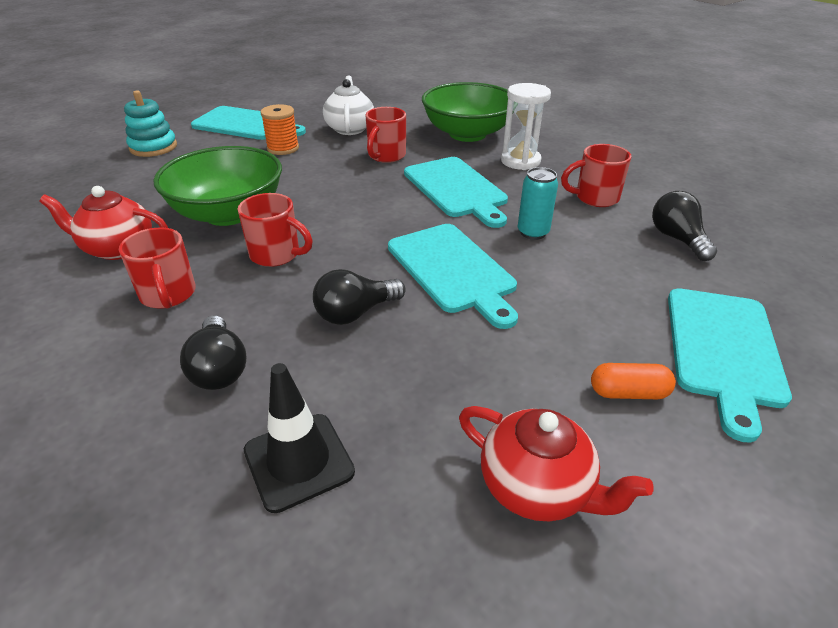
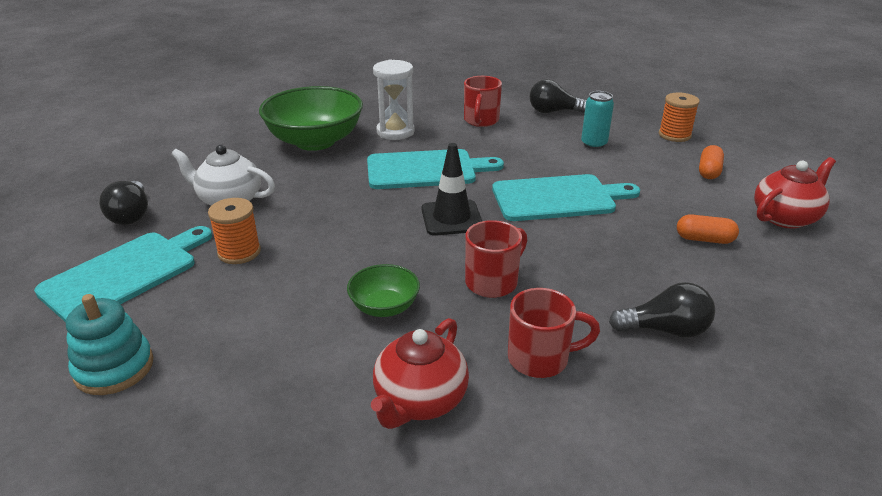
camera: 70 degrees left, 5 degrees down
(228, 213) = (384, 307): green bowl -> green bowl, size x0.49
(298, 461) = (770, 299): black traffic cone -> black traffic cone (451, 218)
(355, 313) = (603, 251): black light bulb -> black light bulb (131, 215)
(386, 156) = (324, 191): red mug -> none
(421, 393) = (704, 239): none -> orange capsule
(533, 232) = (519, 155): turquoise can -> turquoise can (594, 144)
(723, 350) = (674, 135): turquoise cutting board -> orange spool

